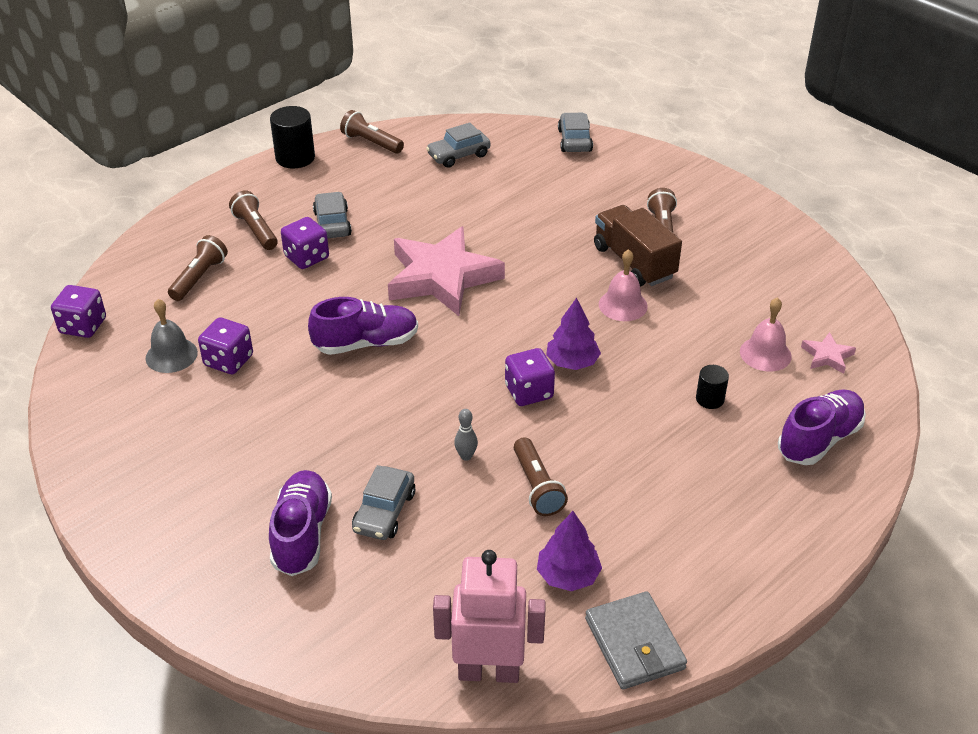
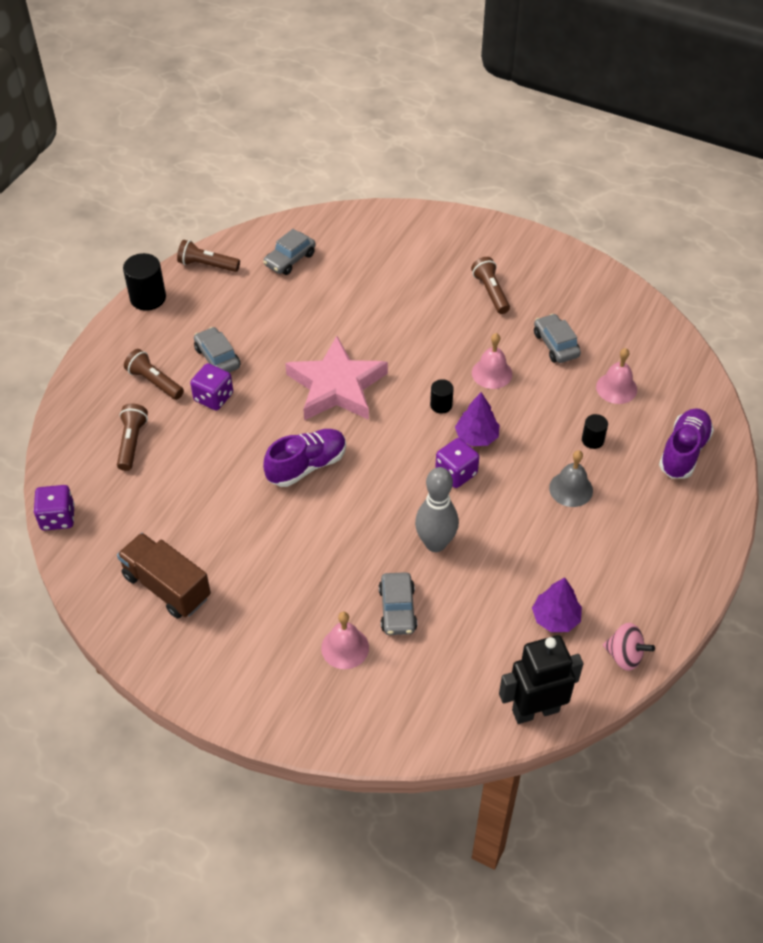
camera: 20 degrees left, 10 degrees up
(171, 355) = (151, 523): grey bell -> grey bell (571, 489)
(228, 361) = (202, 514): purple dice -> none
(302, 534) = (345, 647): purple shoe -> pink bell
(466, 456) = (435, 543): grey bowling pin -> grey bowling pin, size x2.27
(489, 671) = (535, 710): pink robot -> black robot
(537, 486) = (500, 553): brown flashlight -> none
(548, 322) = (441, 405): none -> black cylinder
(574, 140) = (380, 220): grey car -> grey car (555, 345)
(634, 262) = (482, 330): brown truck -> brown truck (167, 587)
(634, 643) = (624, 656): grey wallet -> pink spinning top
(827, 356) = (661, 377): pink star -> none

